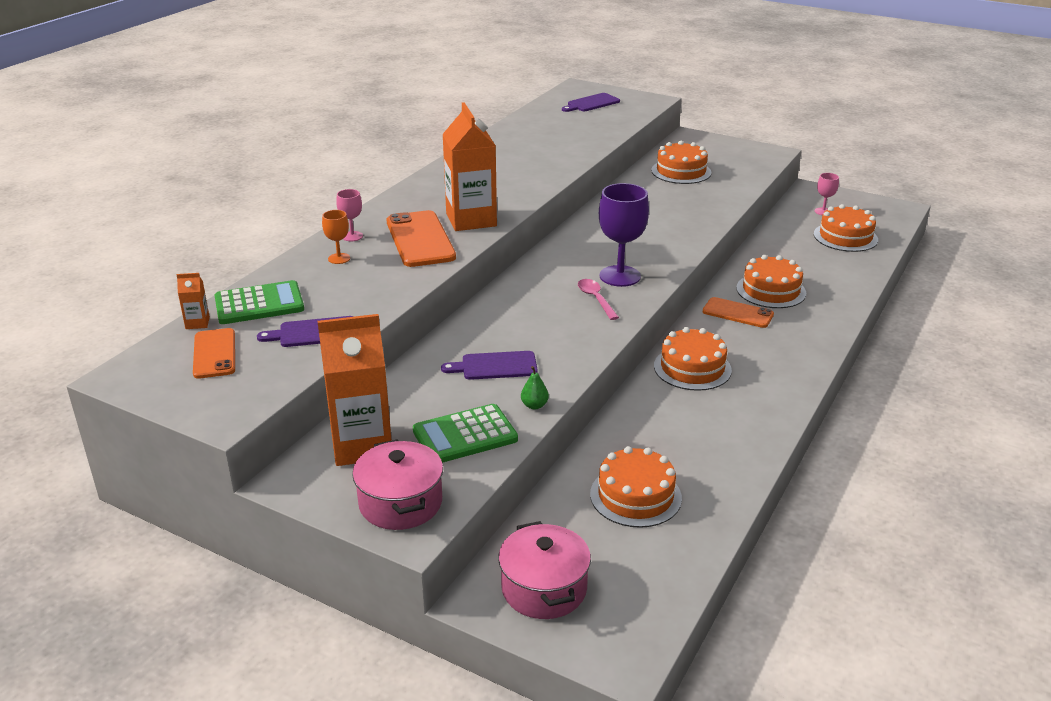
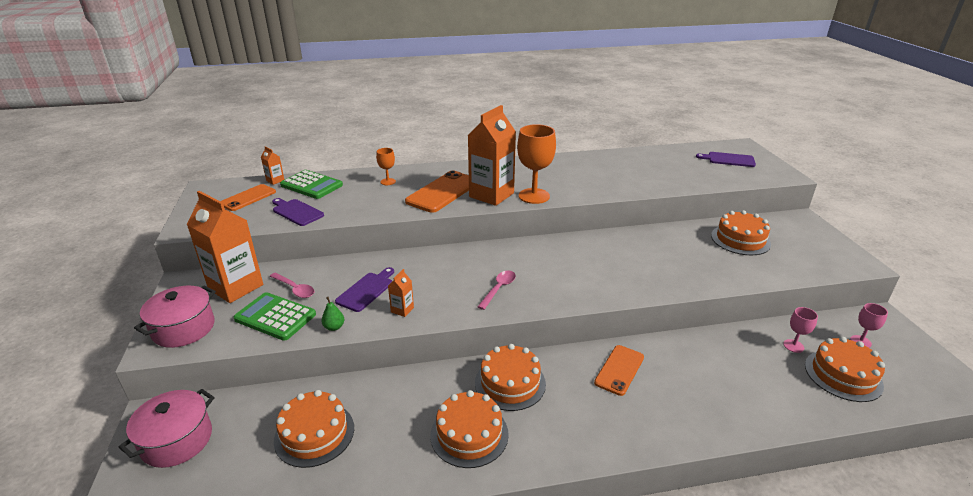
camera: 50 degrees right, 0 degrees up
(352, 236) = (418, 174): pink goblet -> pink goblet (793, 346)
(427, 408) = (295, 289): none -> pink spoon
(495, 366) = (366, 290): purple cutting board -> purple cutting board turned 75 degrees clockwise
(509, 203) = (534, 196): none -> orange goblet
(558, 359) = (402, 310): none -> orange carton
(620, 276) = (544, 284): purple goblet -> none
(737, 313) = (619, 370): orange phone -> orange phone turned 45 degrees clockwise
(771, 290) = (680, 372): orange cake -> orange cake (469, 434)

